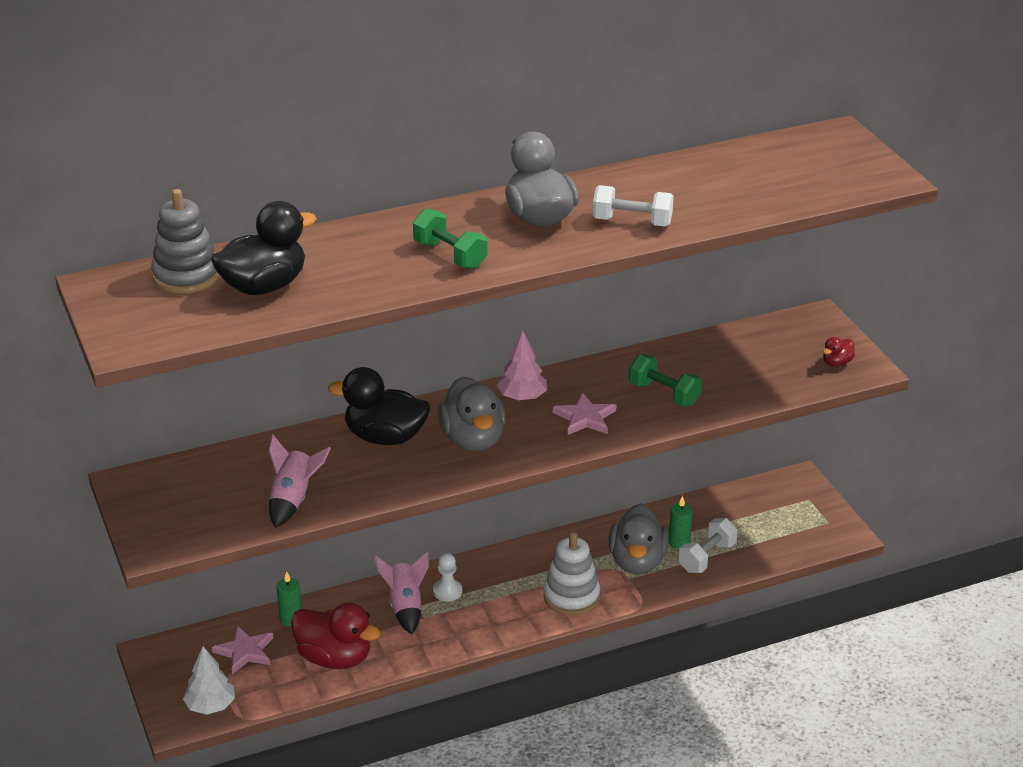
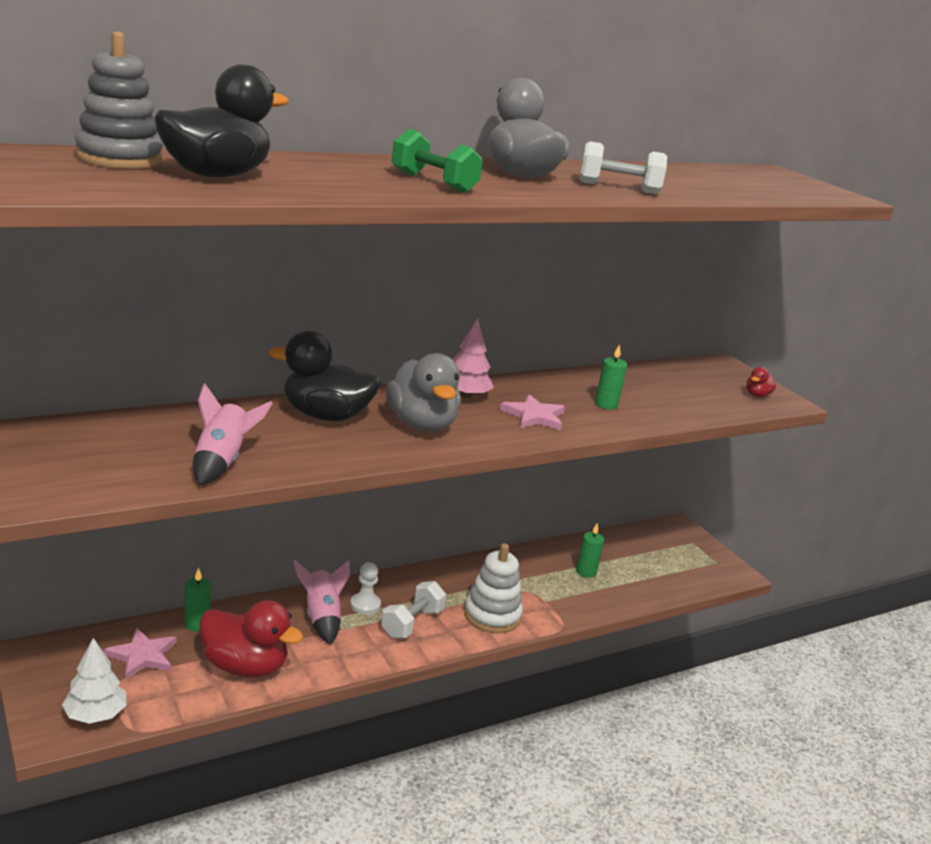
camera: 10 degrees left, 10 degrees down
(637, 561) = (550, 586): grey duck -> none
(664, 394) = (606, 404): green dumbbell -> green candle
(707, 557) = (615, 586): white dumbbell -> white dumbbell (412, 623)

